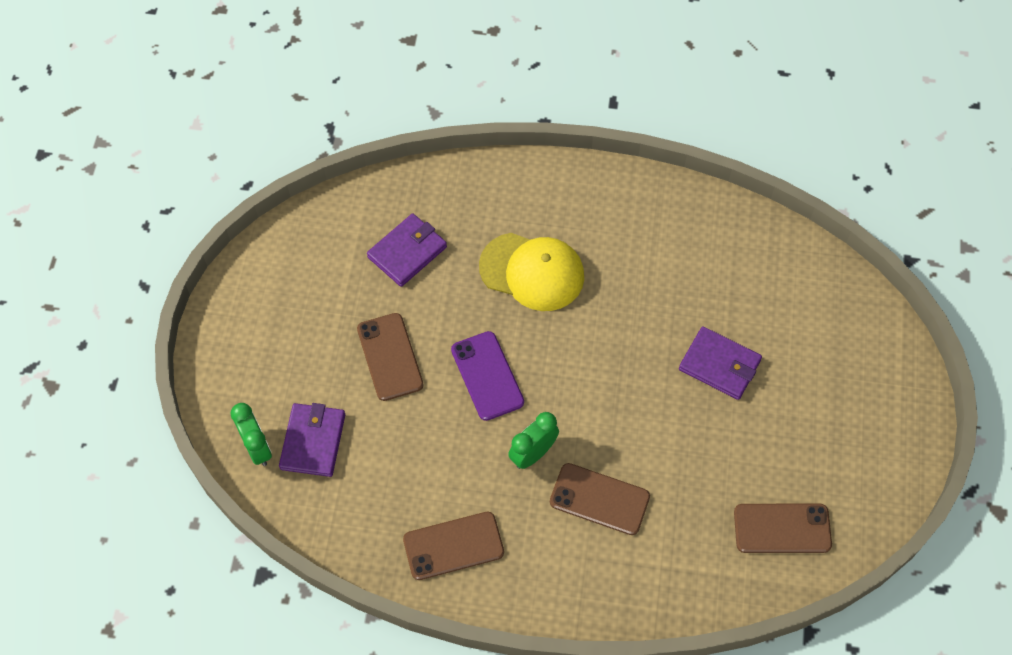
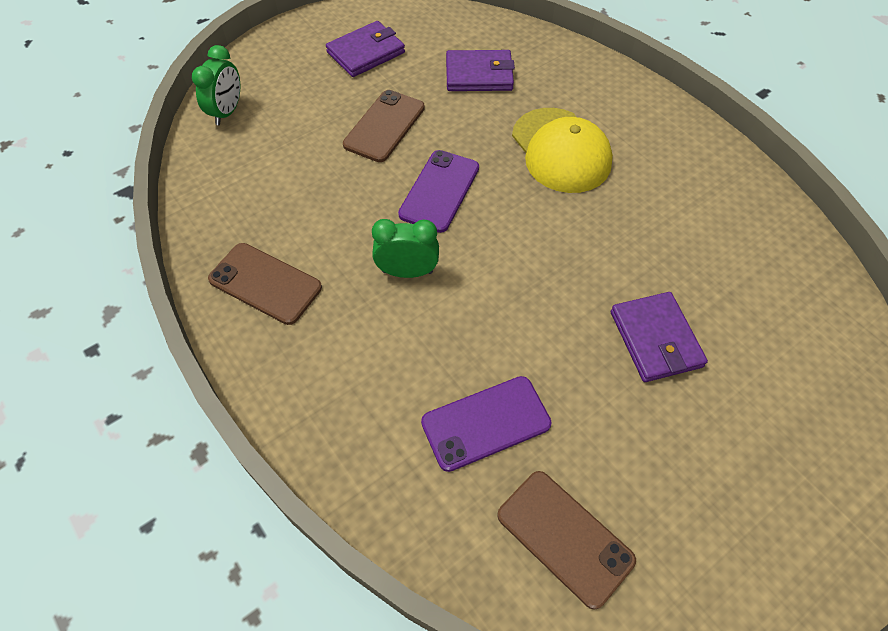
camera: 45 degrees right, 5 degrees down
(313, 441) = (265, 136): purple wallet -> purple wallet (366, 53)
(599, 499) = (419, 352): brown phone -> none
(681, 506) = (486, 423): none -> purple phone

